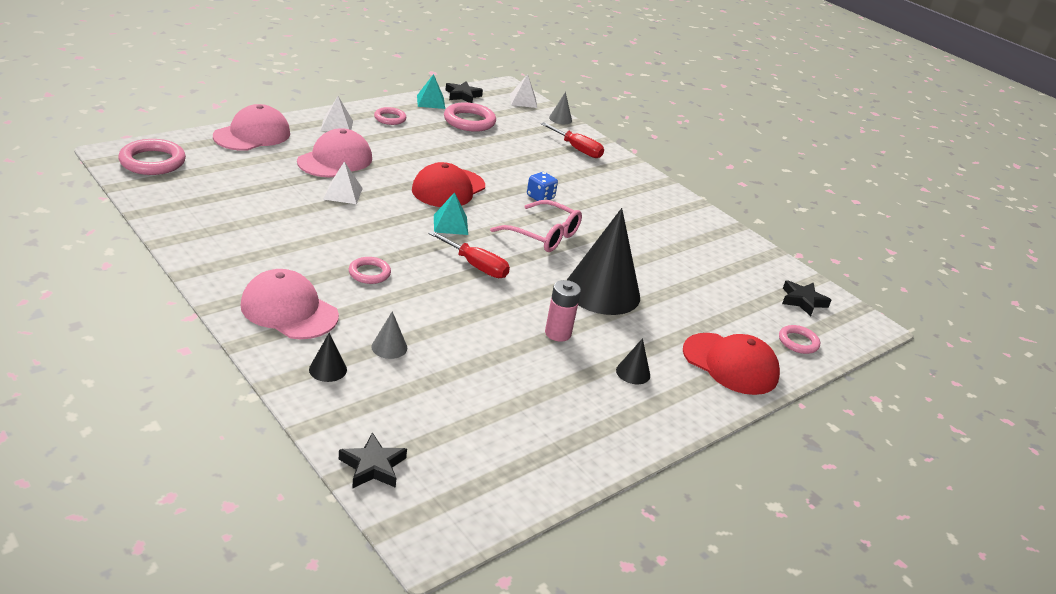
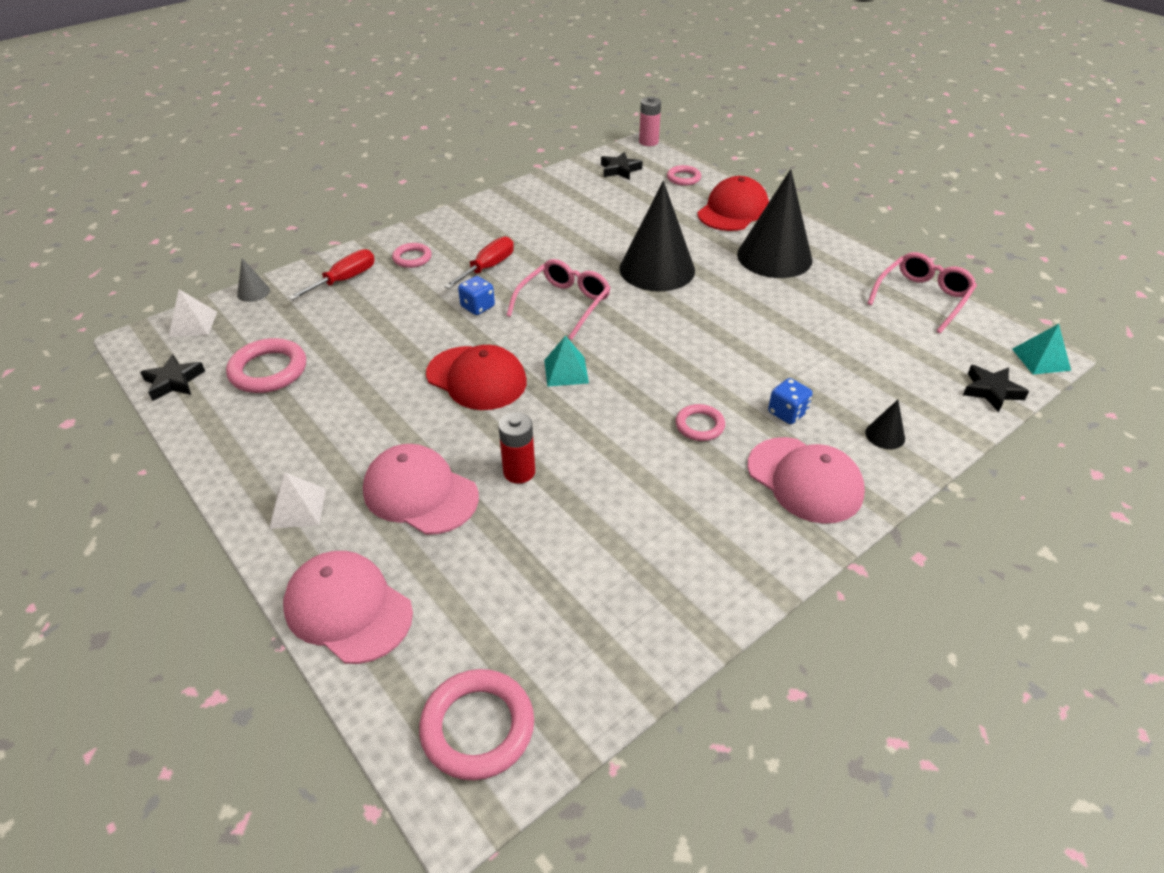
camera: 85 degrees left, 10 degrees up
(289, 310) = (804, 480): pink cap -> pink cap turned 75 degrees counterclockwise
(343, 193) = (519, 472): white pyramid -> red battery
(373, 321) = (787, 413): none -> blue dice
(389, 347) = (824, 397): grey cone -> none
(390, 118) = (266, 451): pink ring -> pink ring (412, 258)
(430, 102) = (199, 413): turquoise pyramid -> turquoise pyramid (1041, 359)
(476, 266) = (648, 348): red screwdriver -> red screwdriver (488, 267)
(553, 469) = (922, 297): none -> pink glasses
(558, 333) = (740, 295): pink battery -> pink battery (648, 142)
(633, 372) = (774, 257): black cone -> black cone, size x2.46

